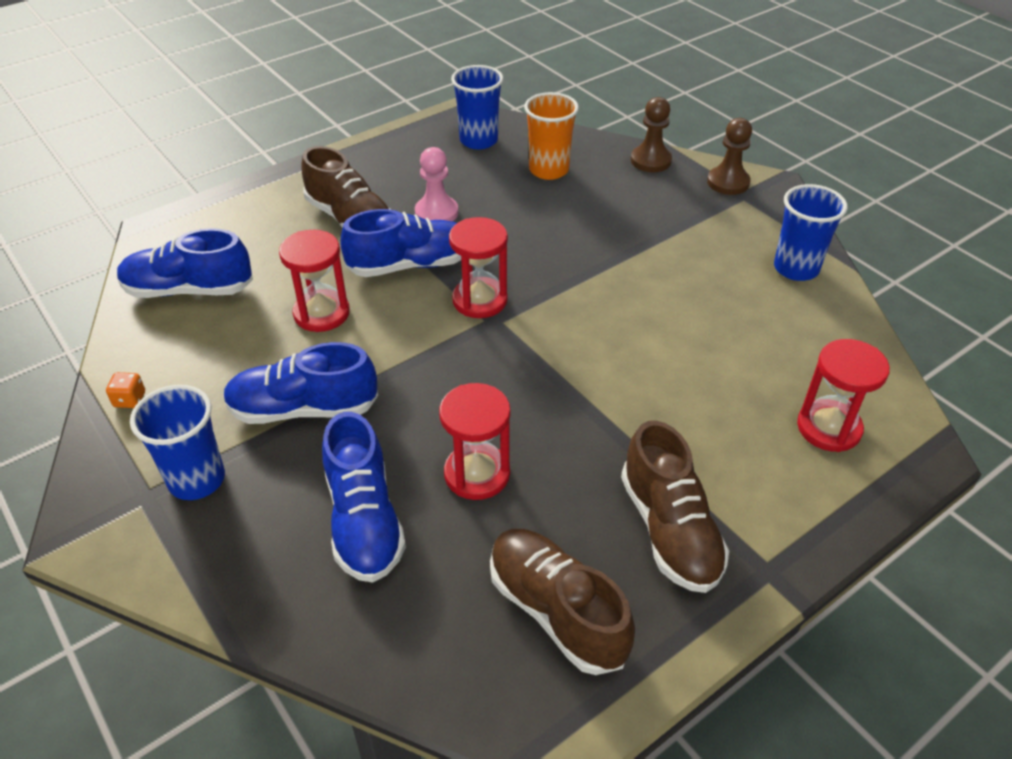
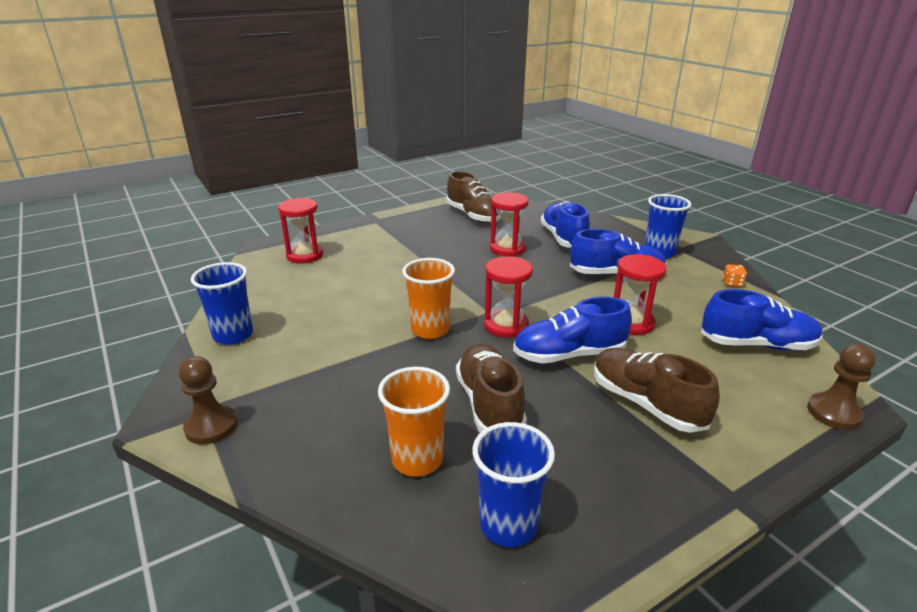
camera: 175 degrees left, 15 degrees down
(436, 213) = (553, 406): pink pawn -> none
(571, 289) = (430, 330): none -> orange cup
(650, 161) = (279, 467): brown pawn -> brown pawn (834, 413)
(669, 530) = (414, 230): brown shoe -> brown shoe (489, 404)

